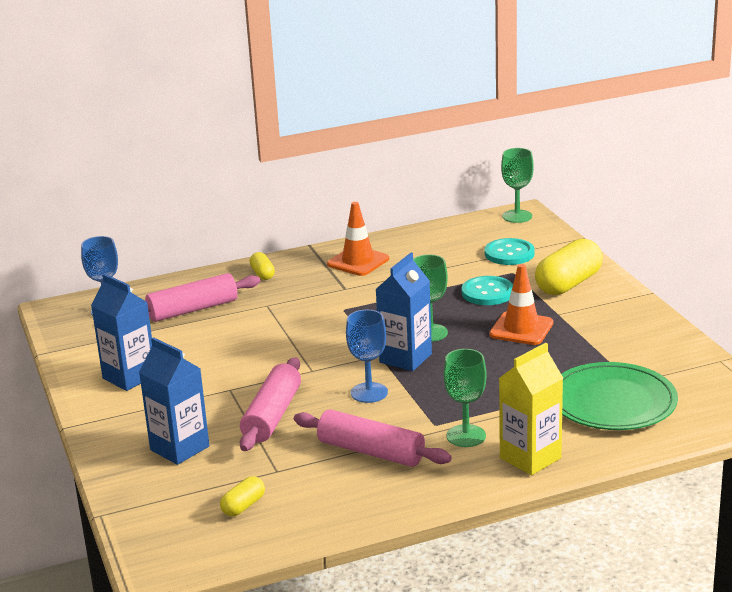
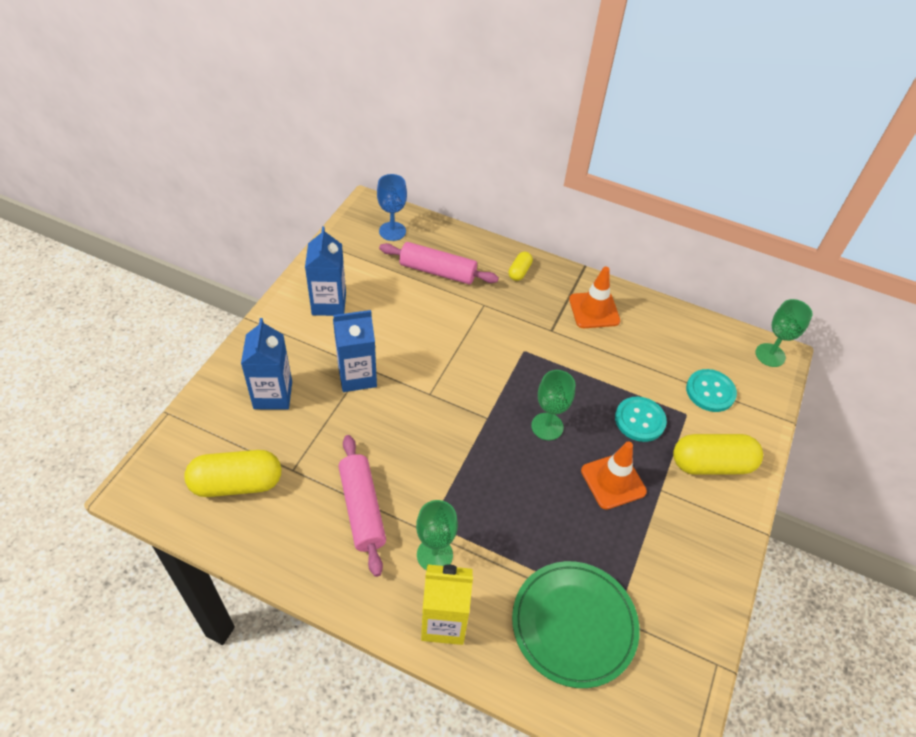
camera: 40 degrees right, 25 degrees up
(243, 506) = (237, 483): yellow capsule -> yellow capsule, size x2.02
(272, 416) = (354, 415): pink rolling pin -> none
(369, 393) = (434, 449): blue goblet -> none
(405, 358) = (498, 437): blue carton -> blue carton (357, 376)

